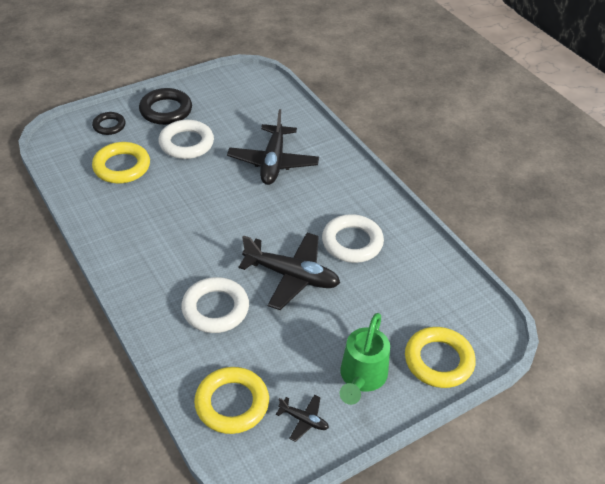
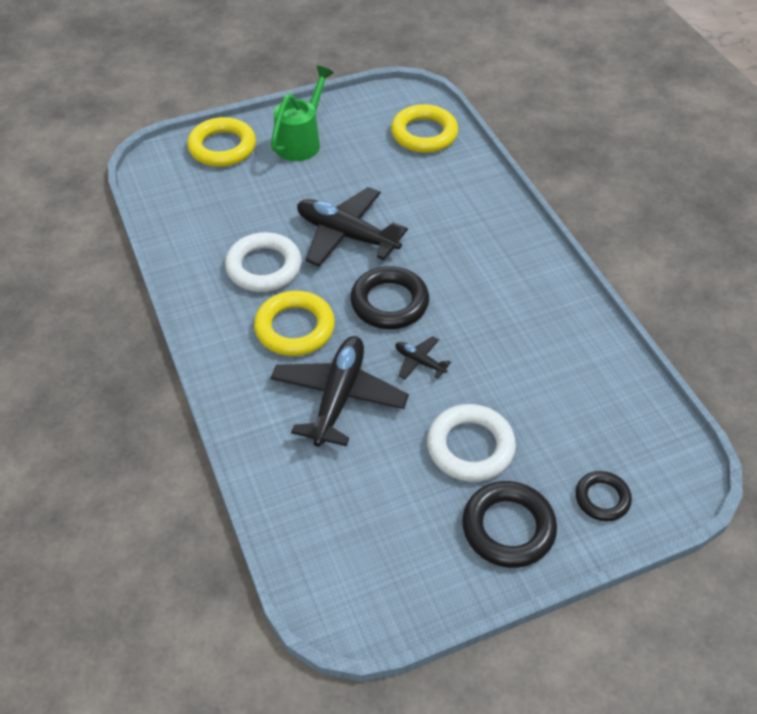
camera: 170 degrees left, 5 degrees up
(122, 167) = (566, 409): yellow ring -> yellow ring (295, 328)
(215, 309) = (435, 210): white ring -> none
(247, 224) = (389, 302): none -> black ring
(303, 420) = (362, 118): black plane -> black plane (419, 362)

